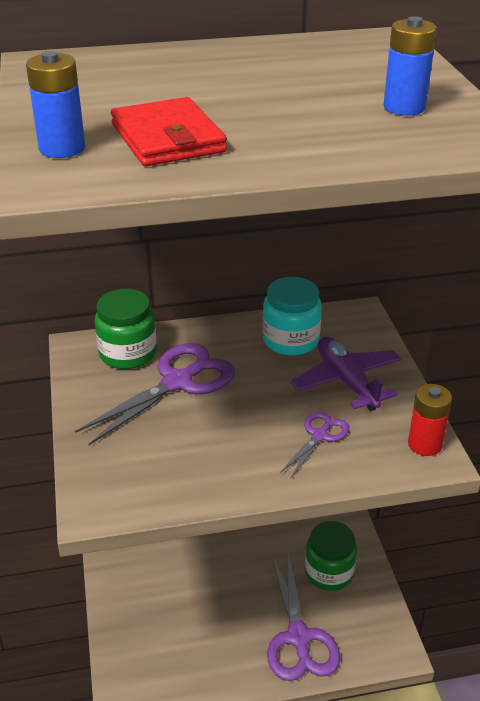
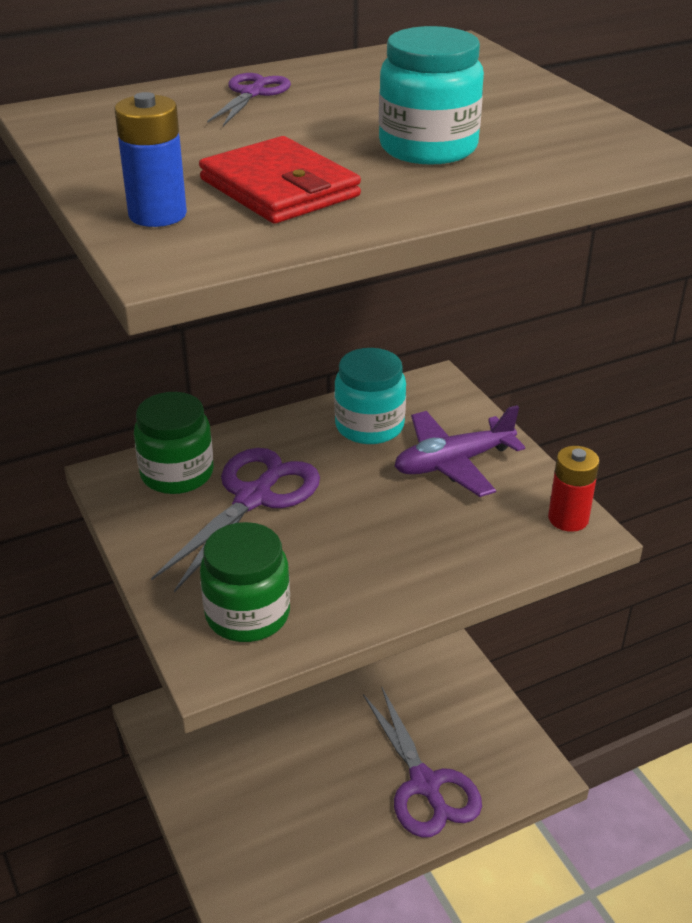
camera: 15 degrees left, 0 degrees up
(307, 119) = (428, 148): none -> turquoise jar
(319, 436) = (447, 530): purple scissors -> purple scissors (252, 93)
(329, 572) = (436, 701): green jar -> green jar (247, 614)
(347, 381) = (453, 463): purple plane -> purple plane turned 75 degrees counterclockwise
(404, 107) = (528, 123): blue battery -> none

